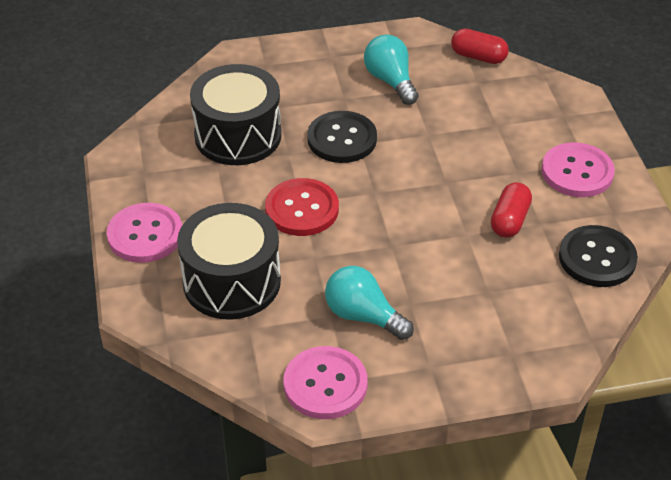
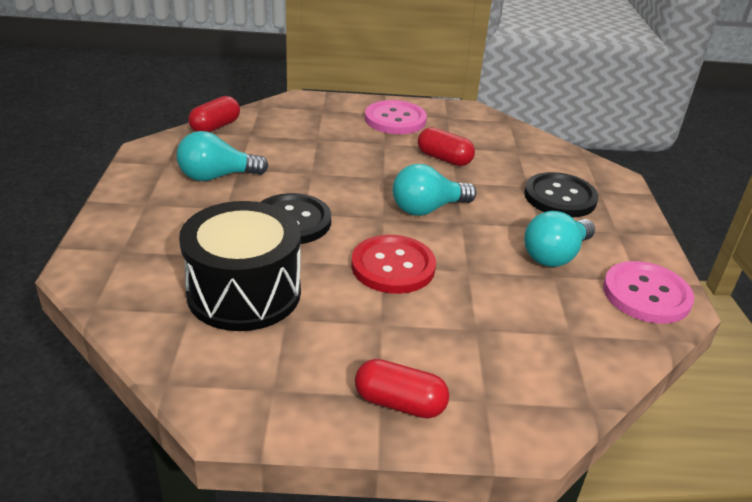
camera: 80 degrees left, 10 degrees down
(145, 235) = (399, 403): pink button -> red capsule
(232, 282) = (498, 336): black drum -> none
(403, 219) = (427, 209): none -> turquoise light bulb
(597, 258) = (496, 134): black button -> black button (560, 197)

